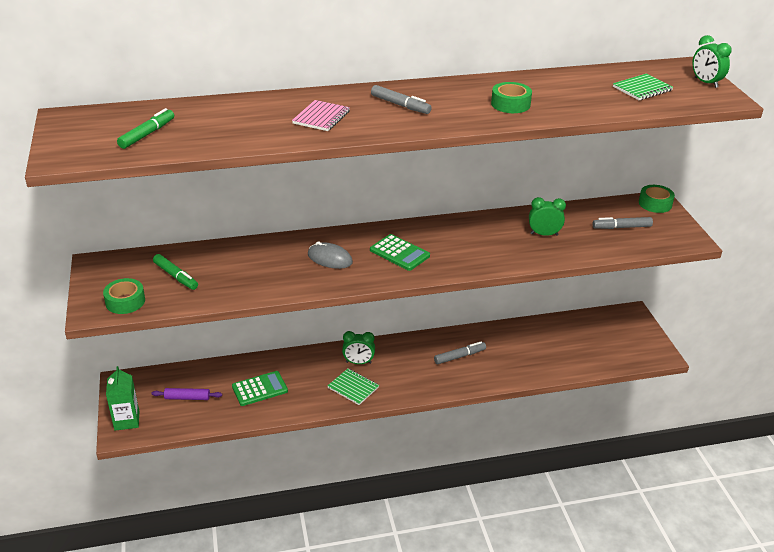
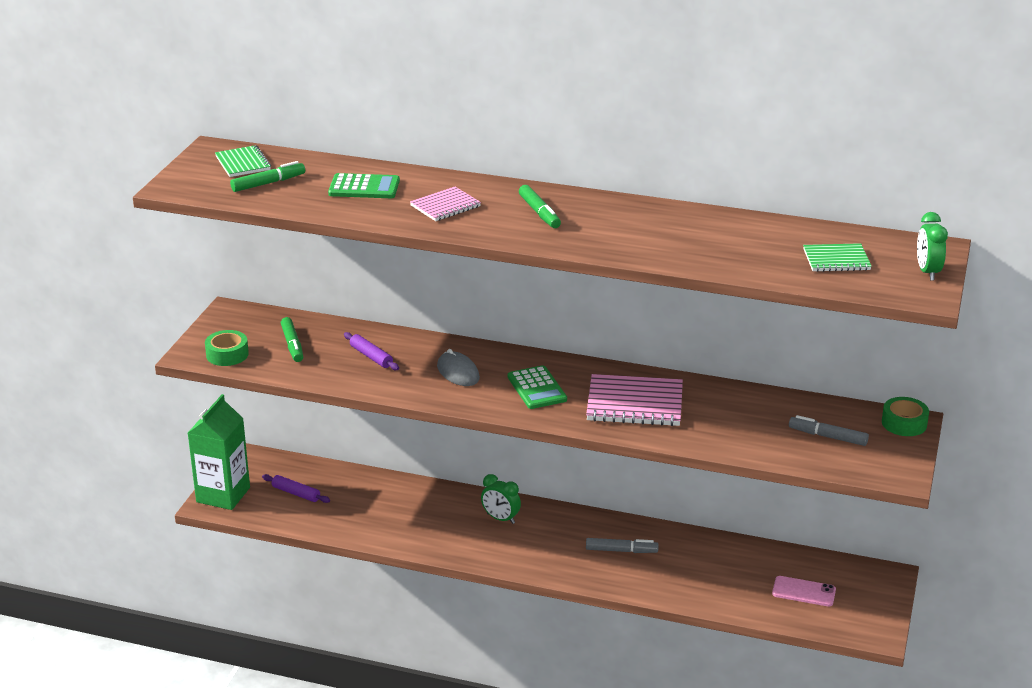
camera: 30 degrees right, 5 degrees down
(127, 420) = (223, 495): green carton -> green carton, size x1.50
(250, 266) = (371, 356): none -> purple rolling pin
(260, 389) = (374, 509): green calculator -> green calculator (364, 187)
(353, 388) = (473, 542): green notebook -> green notebook (243, 163)
(400, 105) = (539, 213): grey marker -> green marker
(478, 243) = (634, 403): none -> pink notebook
(510, 104) = (659, 240): green tape -> none
(544, 234) = (722, 417): green clock -> none
(595, 343) = (804, 592): none -> pink phone

